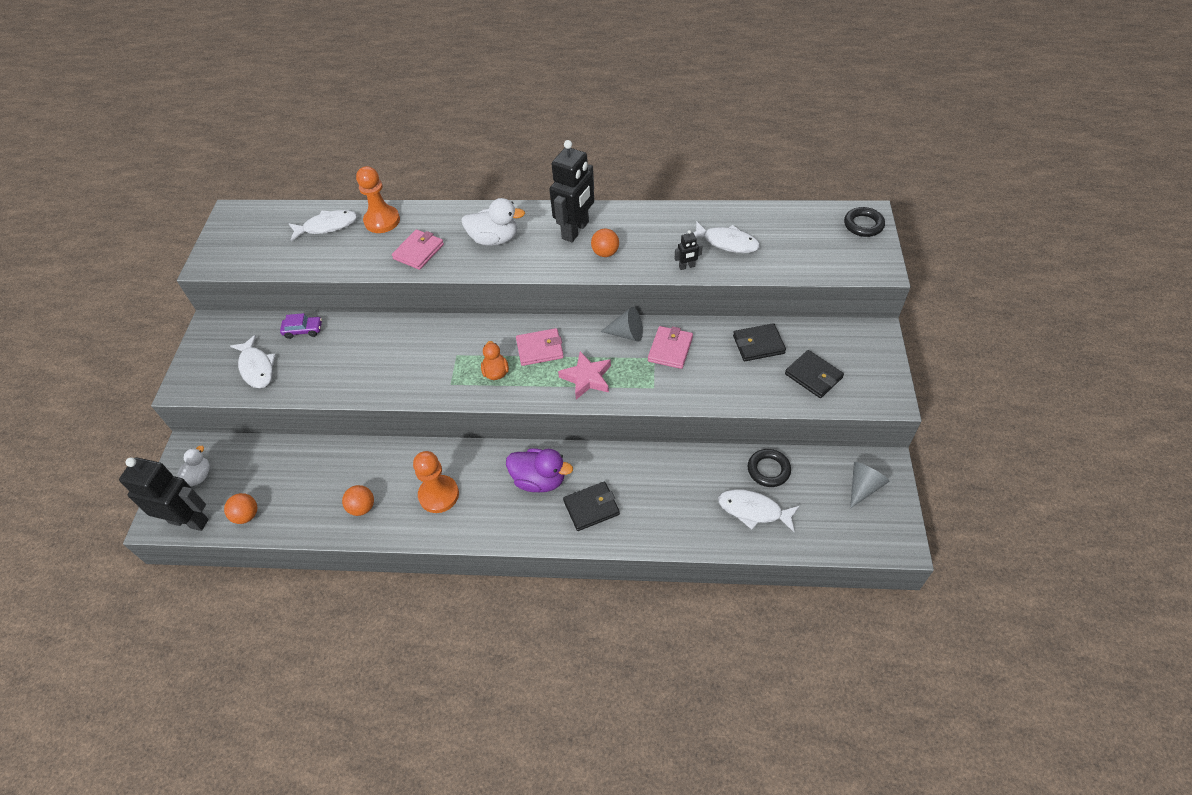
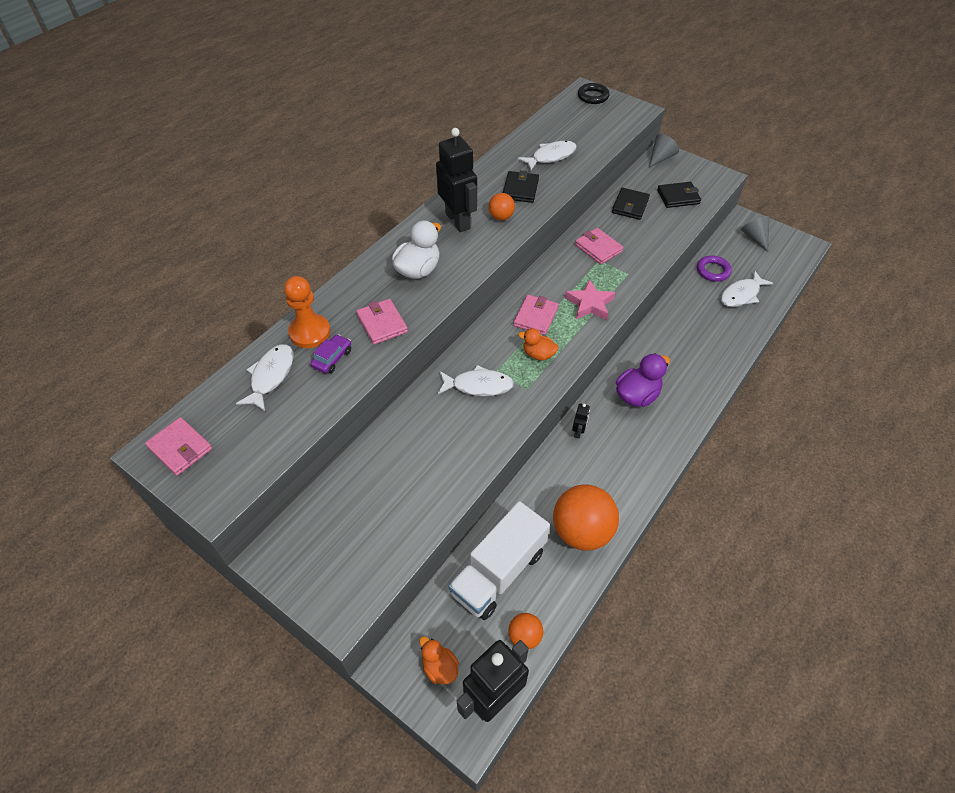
camera: 60 degrees left, 0 degrees up
(199, 476) = (439, 667): white duck -> orange duck
(240, 223) = (180, 448): none -> pink wallet
(256, 368) = (375, 533): white fish -> white fish (478, 385)
(294, 471) = (498, 572): none -> white truck
(303, 330) = (358, 473): purple car -> purple car (332, 358)
(362, 507) = (581, 531): orange ball -> orange ball, size x2.01
(439, 495) = (606, 468): orange pawn -> none
(591, 508) = (684, 377): black wallet -> black wallet (520, 189)
(627, 334) = (563, 262): grey cone -> grey cone (660, 158)
(687, 266) = (557, 185): black robot -> black robot (578, 432)
(768, 470) = (713, 271): black ring -> purple ring

